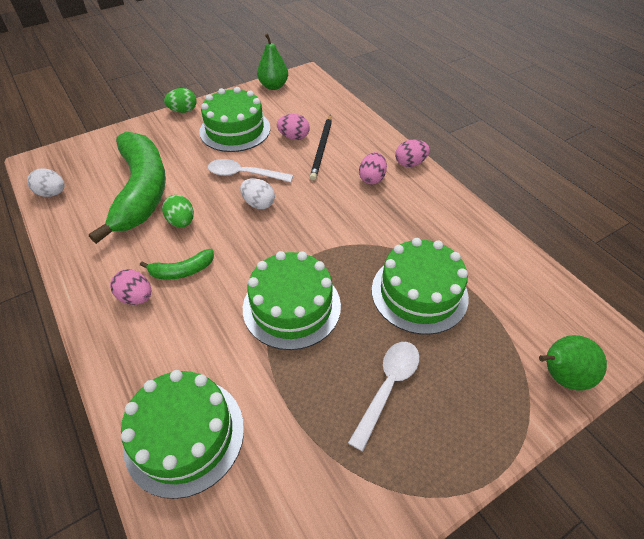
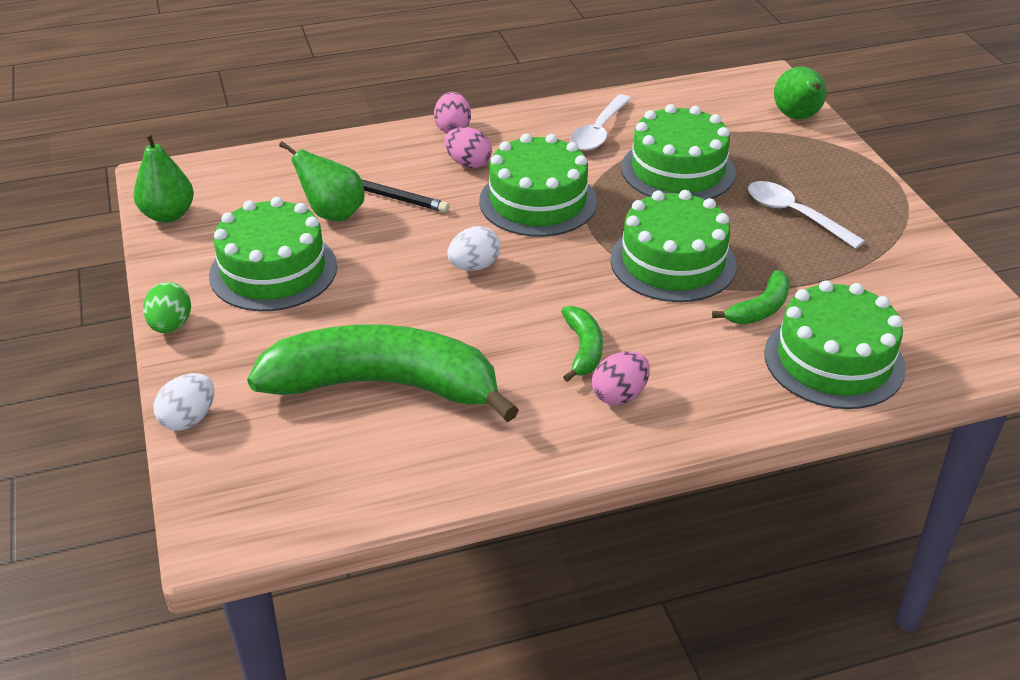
camera: 75 degrees left, 10 degrees down
(52, 193) = (333, 500): white egg -> white egg (189, 419)
(181, 222) = (480, 344): green egg -> none
(244, 174) = (399, 273): white spoon -> white spoon (599, 131)
(245, 372) = (760, 308): none -> green banana
(294, 137) = (333, 214): pink egg -> green pear
(341, 219) = (538, 201): none -> green cake

